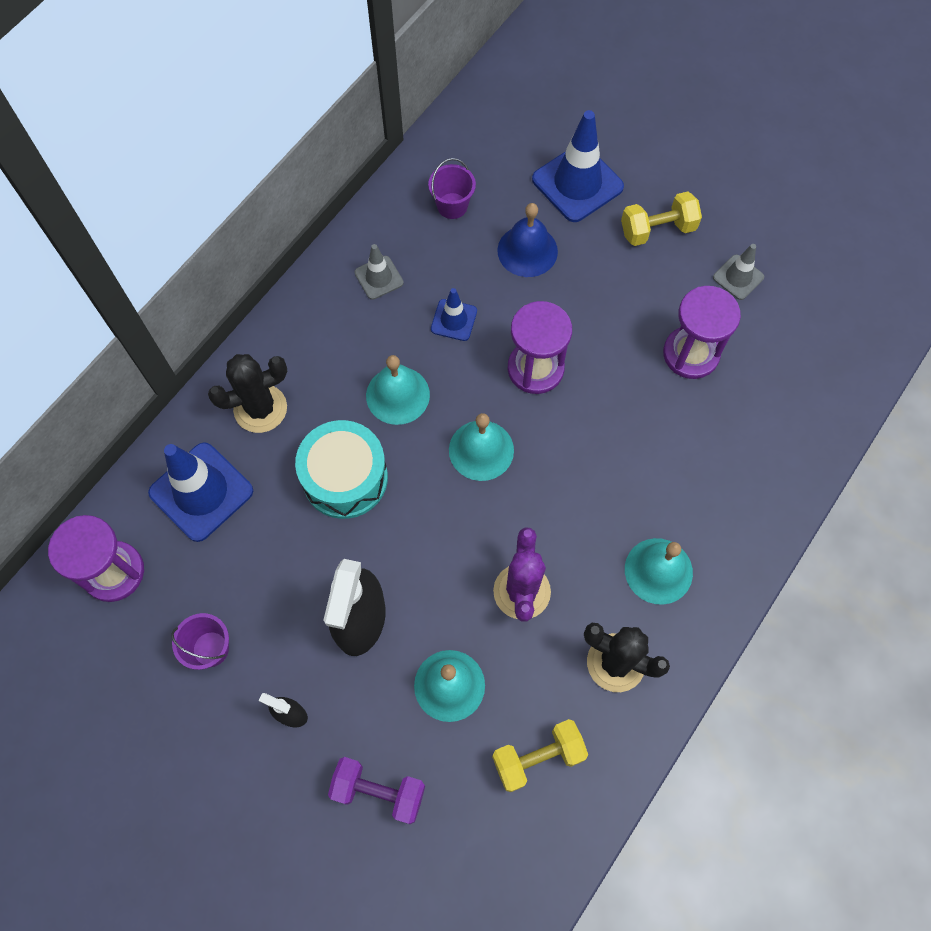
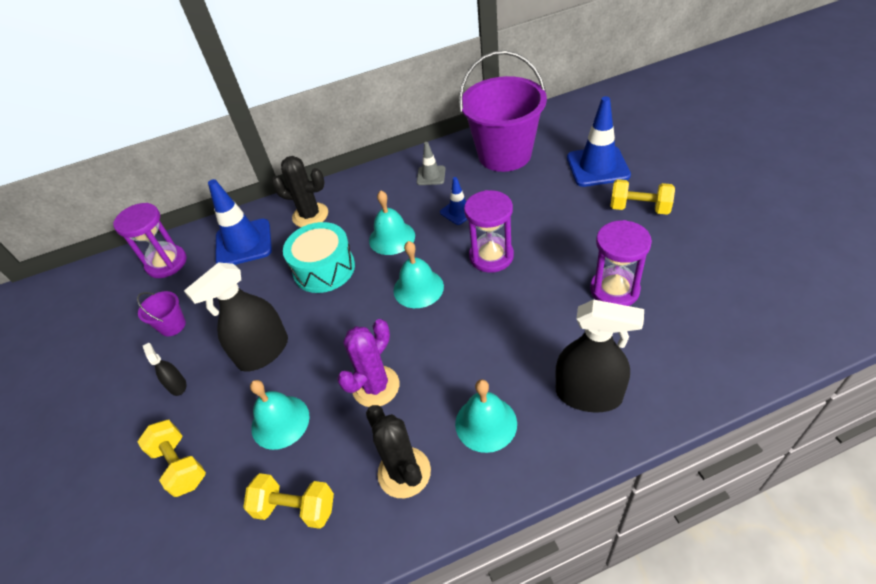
camera: 40 degrees right, 20 degrees down
(379, 791) = (180, 465): purple dumbbell -> yellow dumbbell
(452, 206) = (504, 154): purple bucket -> purple bucket, size x2.43
(527, 251) = (535, 191): blue bell -> none
(733, 489) = (588, 394): none -> black spray bottle
(738, 277) = (686, 256): grey traffic cone -> none

